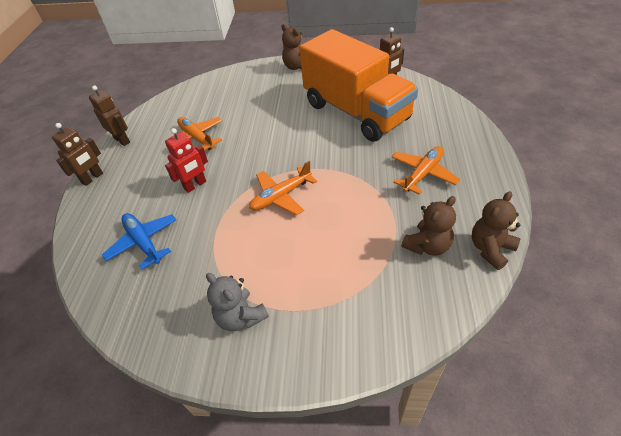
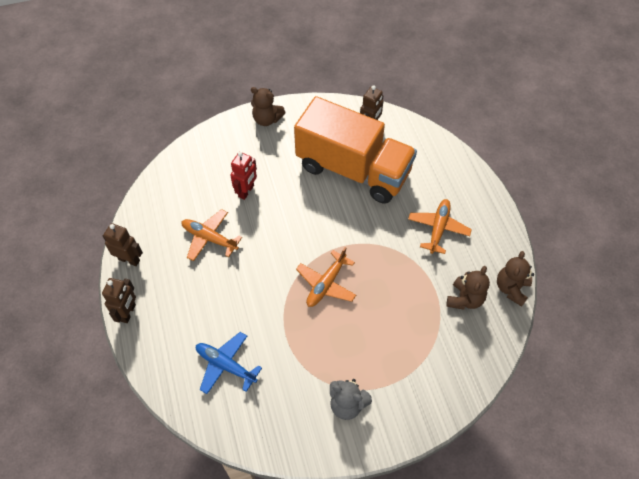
camera: 25 degrees left, 10 degrees up
(195, 185) = (239, 293): red robot -> red robot (246, 191)

